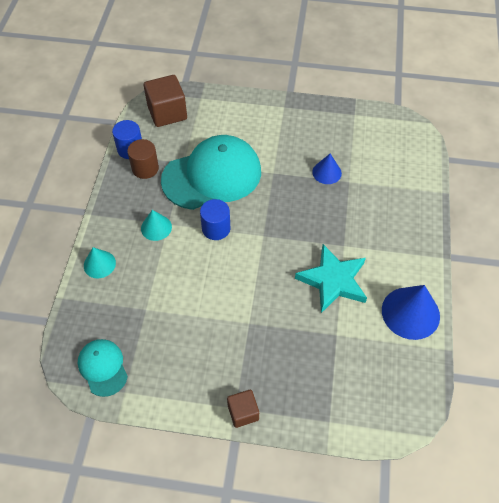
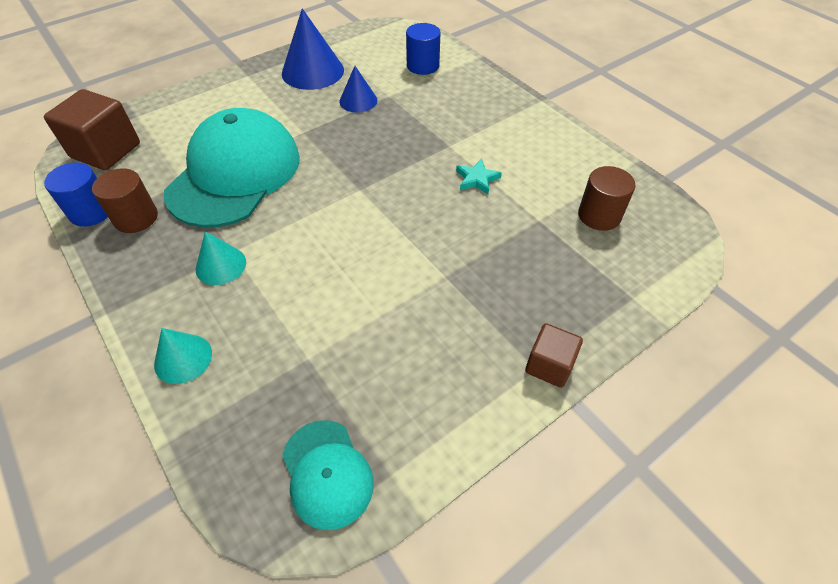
camera: 45 degrees left, 5 degrees down
(103, 367) = (327, 473): turquoise cap -> turquoise cap turned 135 degrees counterclockwise
(216, 228) = (298, 217): blue cylinder -> blue cylinder (423, 66)
(333, 280) = (477, 179): turquoise star -> turquoise star, size x0.47
(374, 362) = (599, 215): none -> brown cylinder
(410, 313) = (573, 156): blue cone -> blue cone (312, 71)

